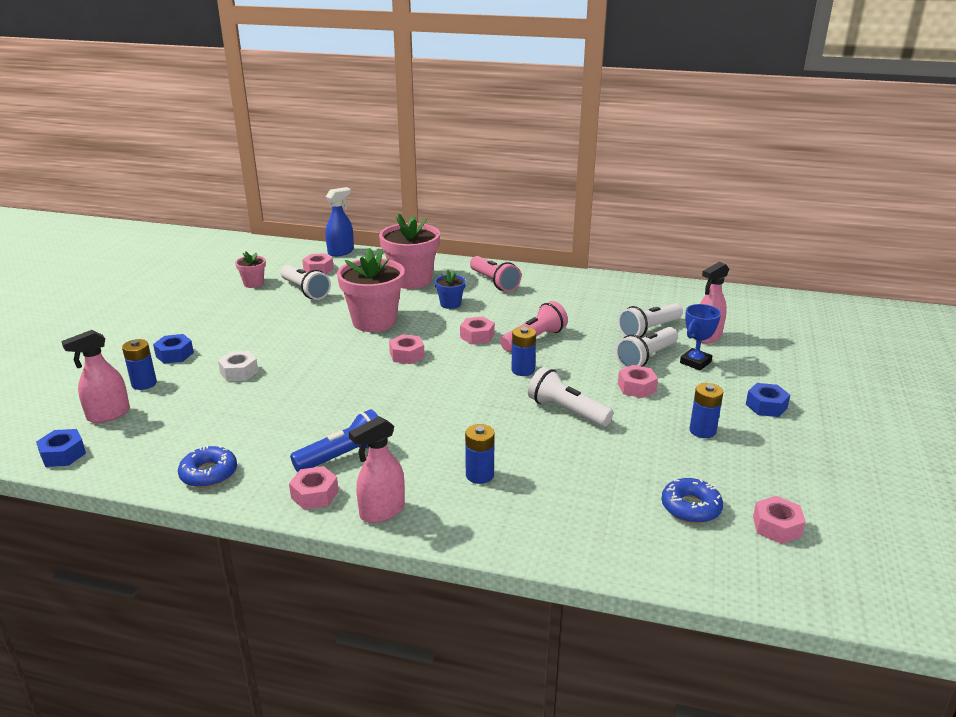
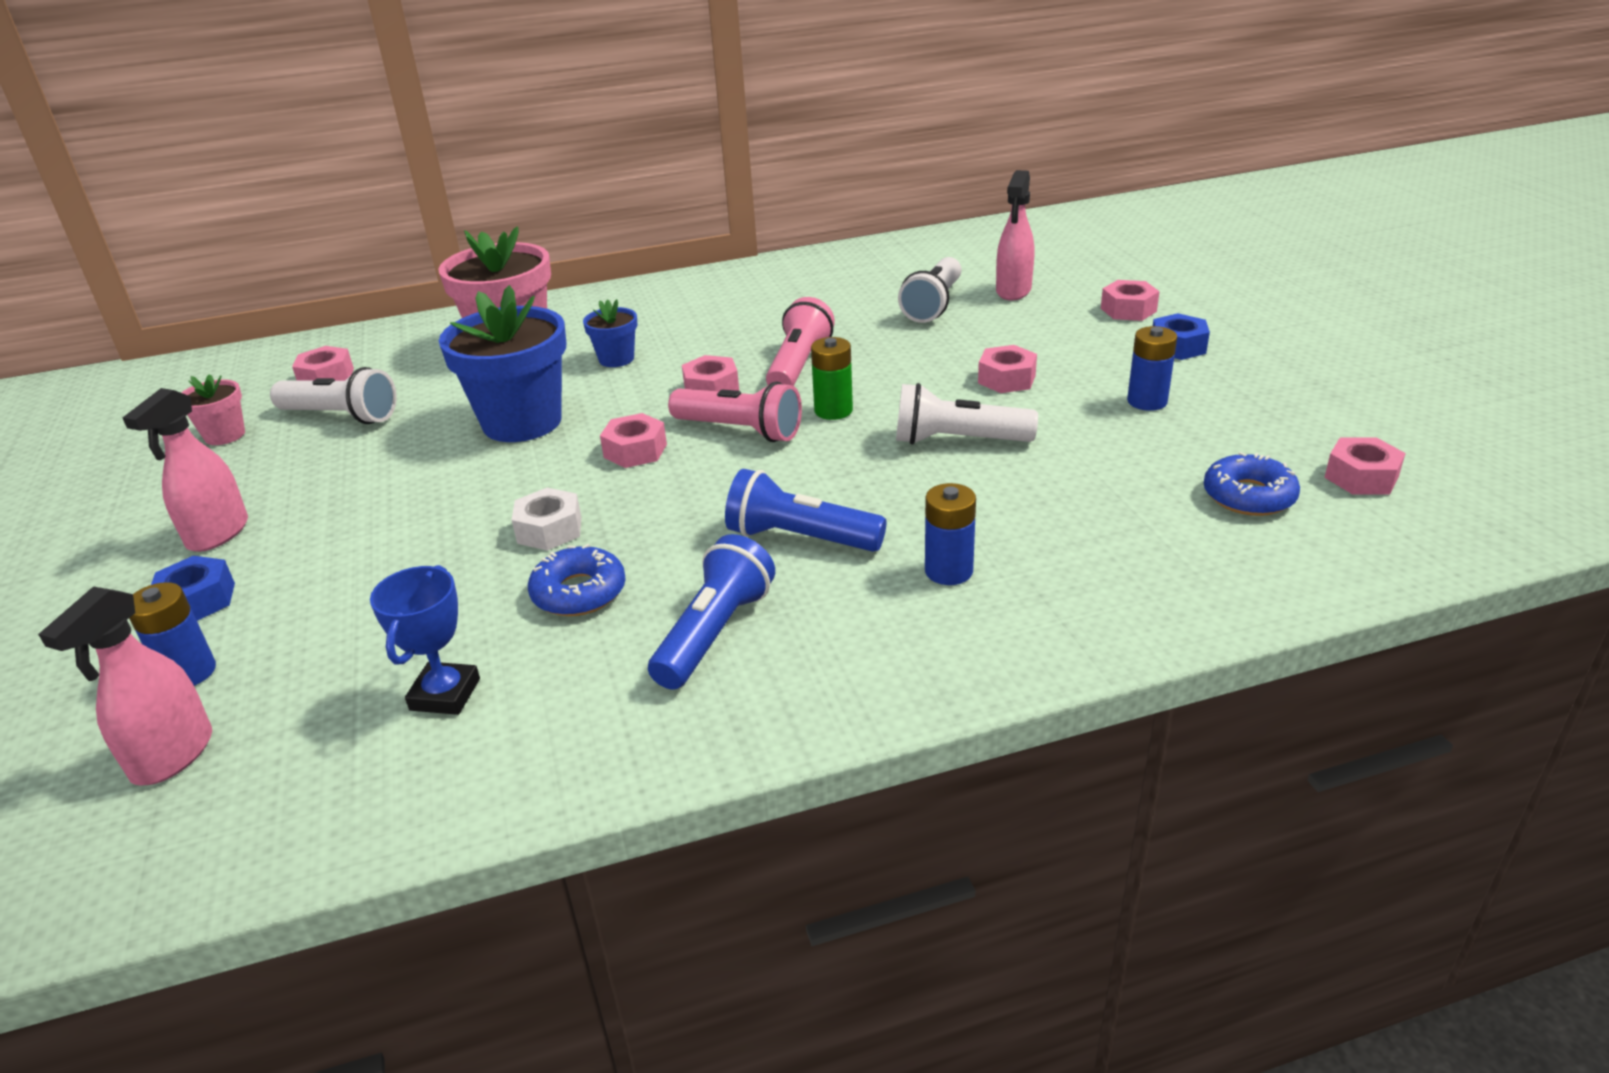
camera: 30 degrees left, 5 degrees up
(63, 454) = (151, 870): blue nut -> none
(209, 473) = (509, 764): blue donut -> blue donut (579, 592)
(239, 372) = (367, 581): white nut -> white nut (549, 530)
(315, 494) = (738, 710): pink nut -> pink nut (1128, 310)
(341, 252) = (337, 341): blue spray bottle -> none
(374, 321) = (522, 422): pink flower pot -> blue flower pot
(382, 511) = (874, 685): pink spray bottle -> pink spray bottle (218, 534)
(430, 429) = (800, 538): none -> blue flashlight
(494, 282) = (647, 310): pink flashlight -> pink flashlight (740, 430)
(523, 370) = (833, 410): blue battery -> green battery
(646, 358) = (972, 339): white flashlight -> none
(695, 362) = (1037, 324): blue trophy -> blue trophy (445, 694)

